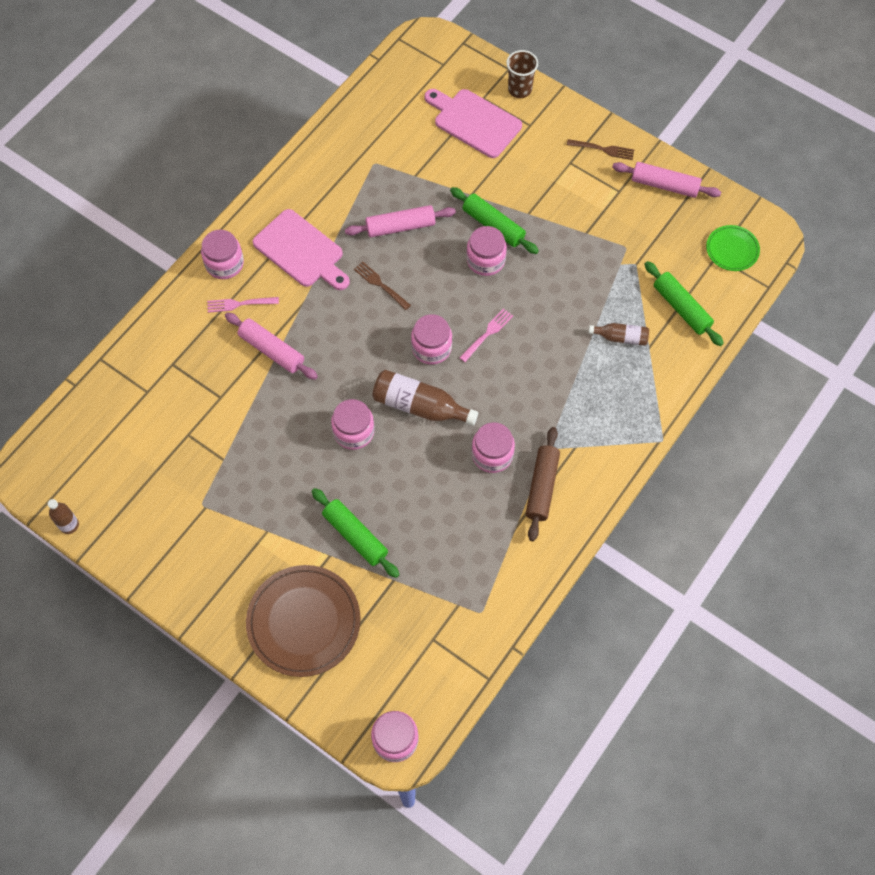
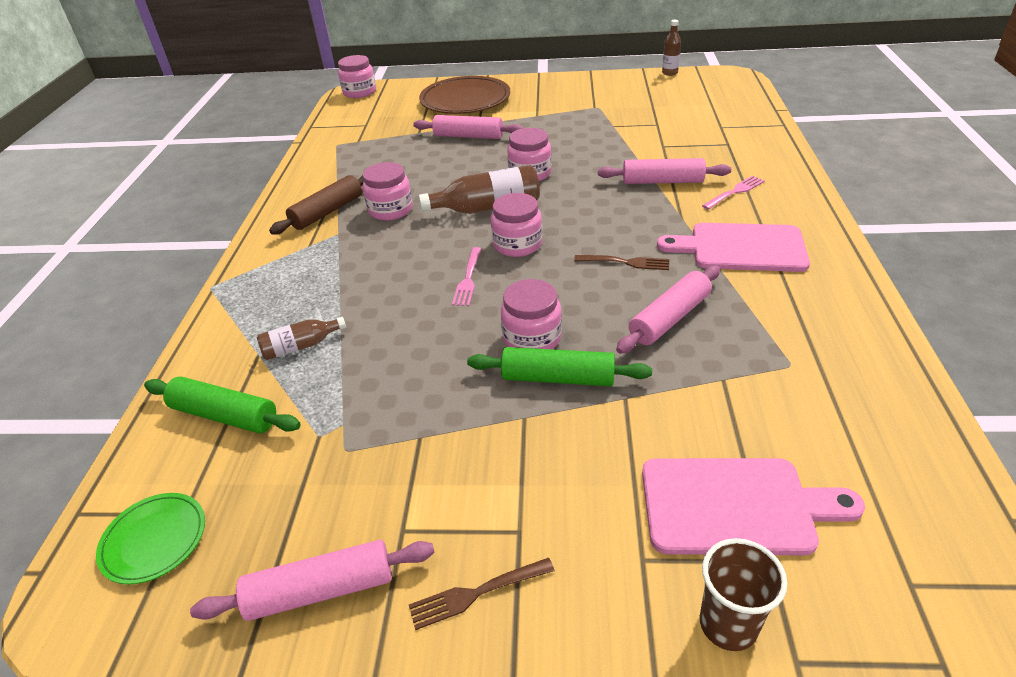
camera: 150 degrees right, 25 degrees down
(224, 264) = (793, 207): pink jar -> none
(355, 536) = (468, 136): green rolling pin -> pink rolling pin
(542, 487) = (327, 212): brown rolling pin -> brown rolling pin turned 60 degrees clockwise

